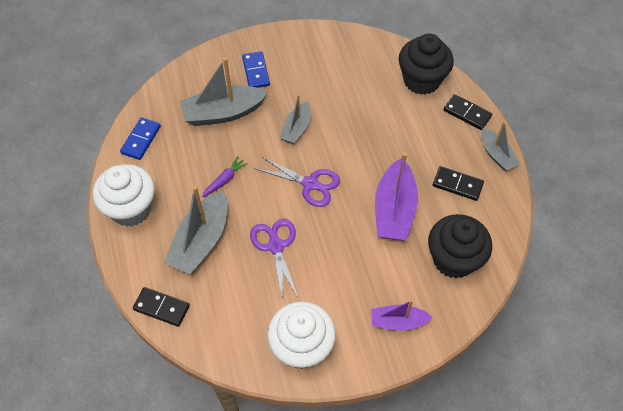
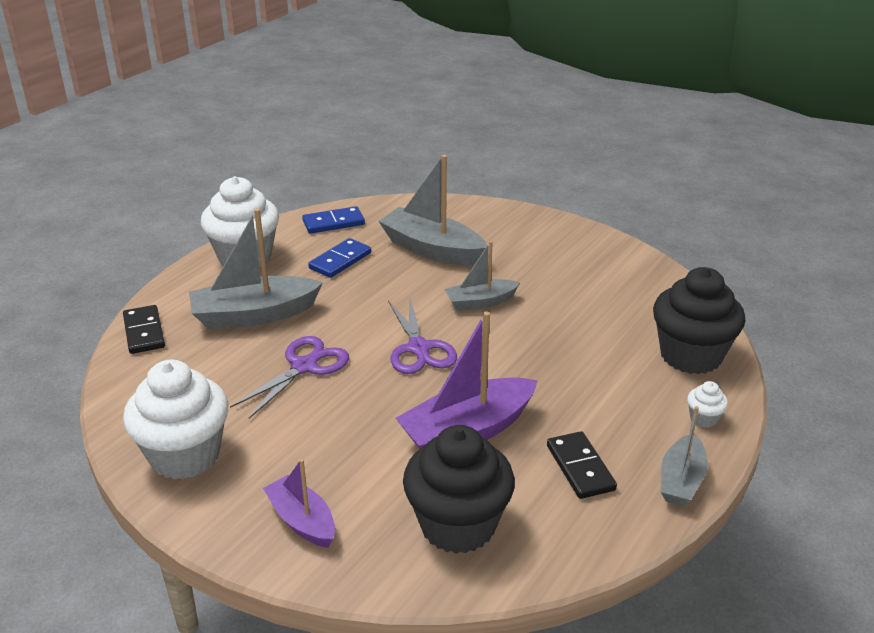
camera: 50 degrees right, 25 degrees down
(225, 180) = (349, 291): purple carrot -> none
(256, 71) = (514, 242): blue domino -> blue domino (340, 261)
(467, 113) = (703, 418): black domino -> white cupcake

